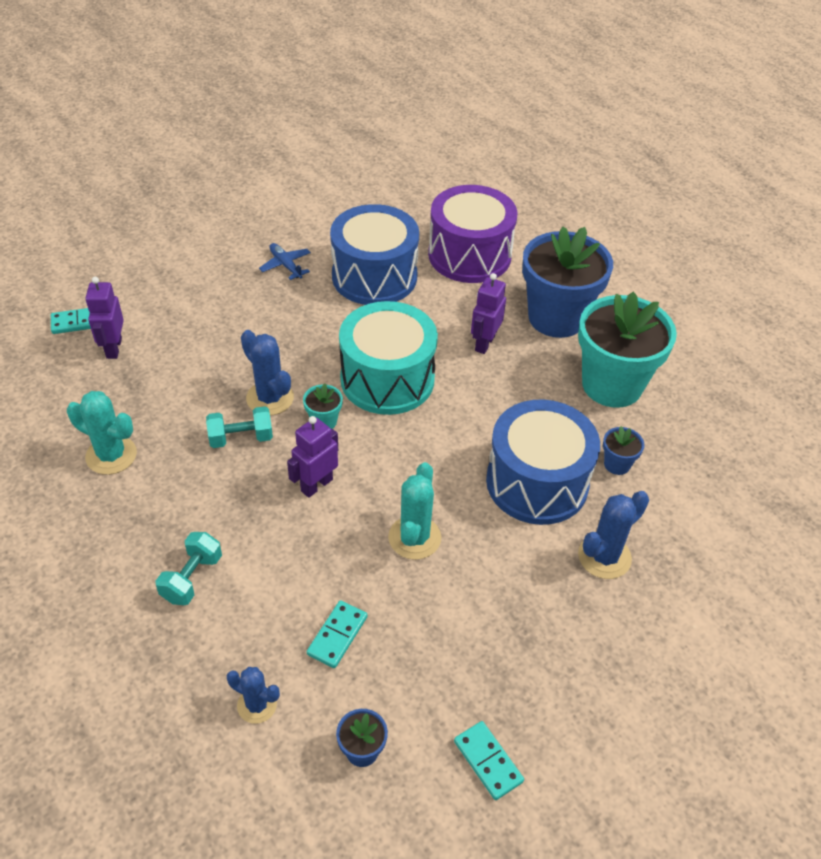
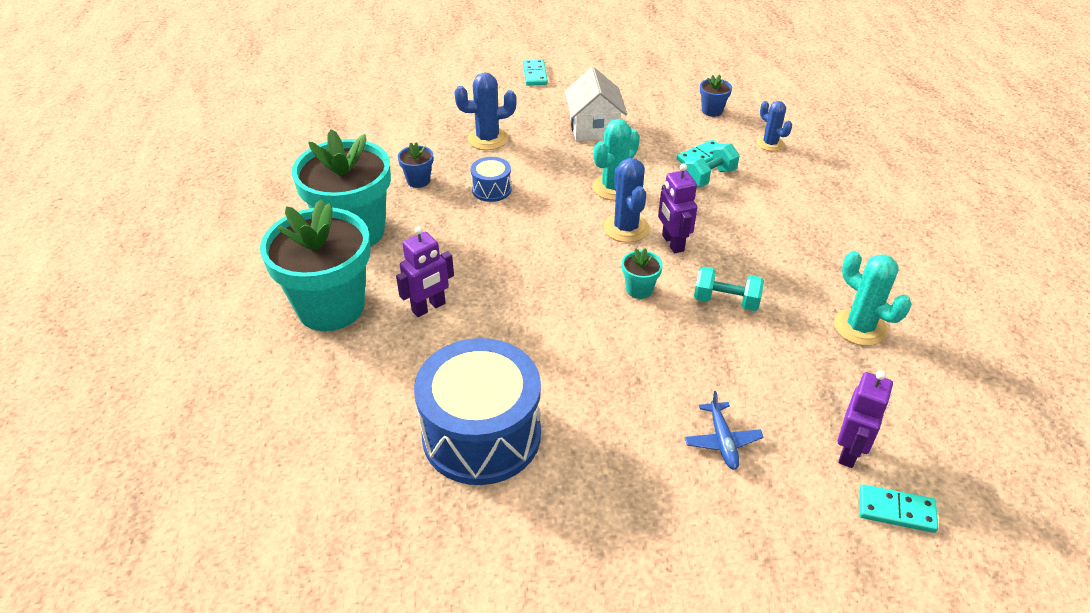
camera: 150 degrees left, 5 degrees down
(192, 578) = (799, 216): turquoise dumbbell -> turquoise dumbbell (709, 177)
(270, 398) = (682, 328): blue cactus -> blue cactus (626, 228)
(285, 265) = (585, 499): blue plane -> blue plane (722, 441)
(316, 485) = (672, 243): purple robot -> purple robot turned 90 degrees clockwise
(387, 379) = (553, 307): turquoise drum -> none
(469, 255) = (342, 420): purple drum -> none
(488, 761) = (641, 88): turquoise domino -> turquoise domino (535, 74)
(498, 635) = (594, 128): none -> white house
(537, 482) = (491, 189): blue drum -> blue drum, size x0.44
(556, 318) = (331, 307): blue flower pot -> turquoise flower pot

